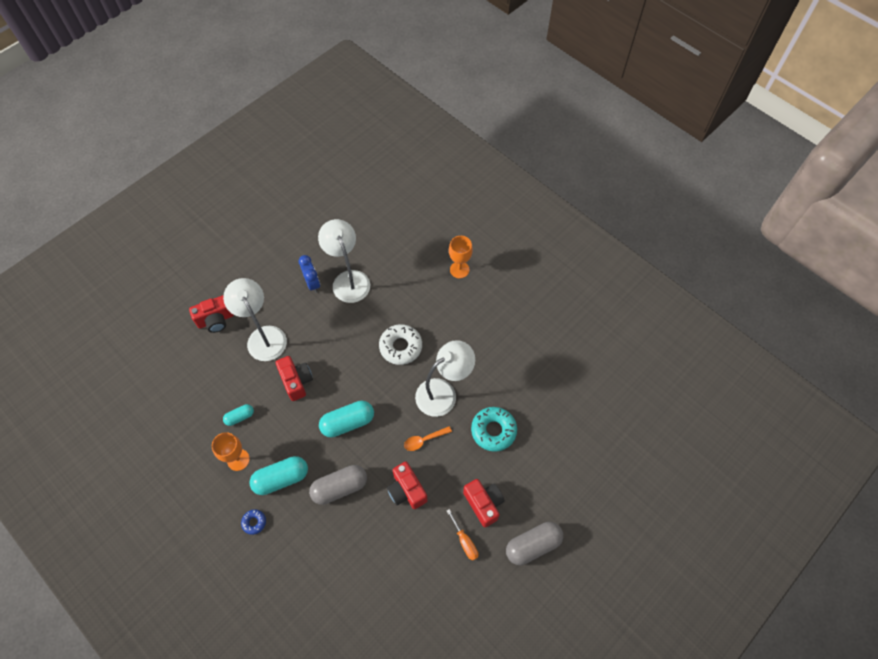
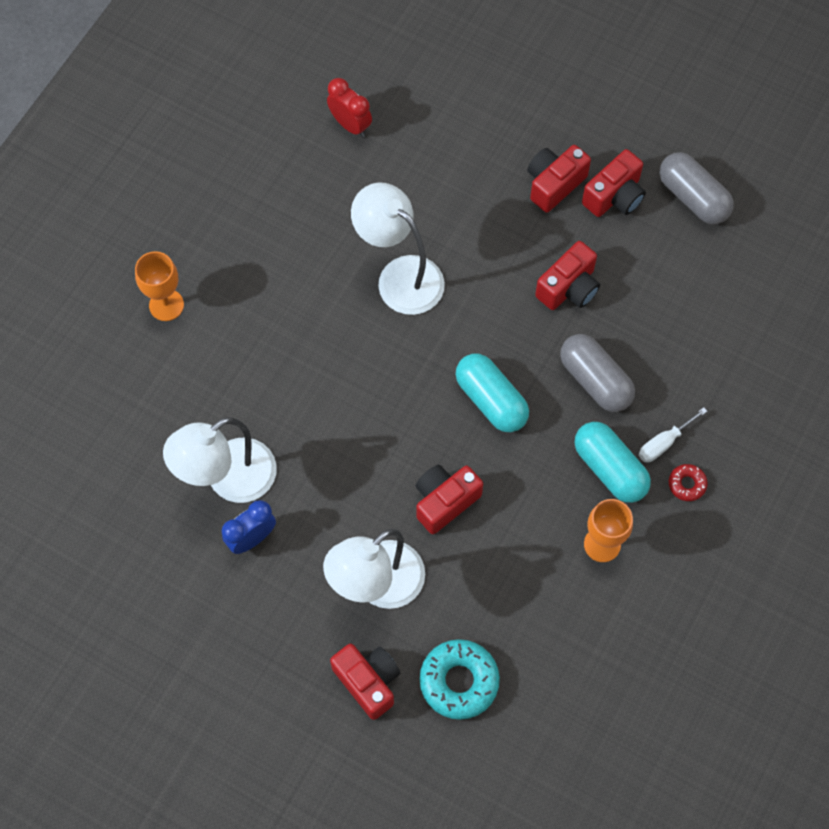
camera: 105 degrees left, 5 degrees up
(240, 417) = (532, 569): turquoise capsule -> none
(254, 522) = (687, 484): blue donut -> red donut
(285, 517) = (663, 443): none -> white screwdriver
(400, 347) = (338, 358): white donut -> none
(424, 440) = (485, 284): orange spoon -> none
(464, 541) = (614, 196): orange screwdriver -> red camera
(493, 431) = (441, 194): turquoise donut -> turquoise donut (459, 681)
(533, 545) = (590, 113): grey capsule -> grey capsule (693, 197)
(555, 389) = (350, 125): none -> red clock

